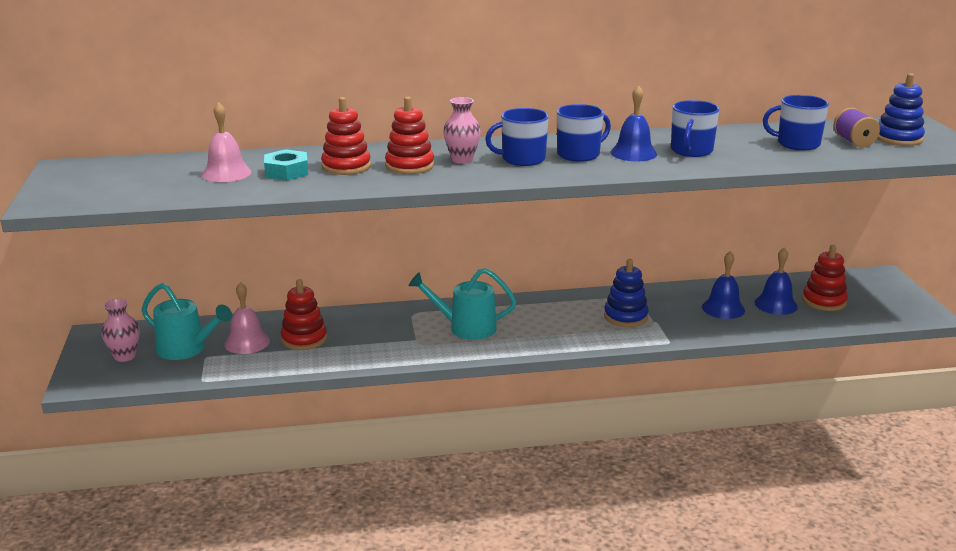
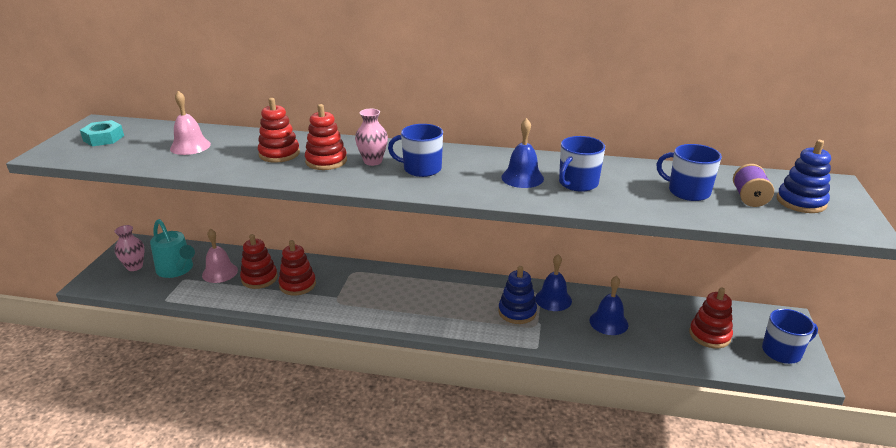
camera: 20 degrees right, 5 degrees up
(287, 172) = (232, 152): turquoise nut -> turquoise nut (104, 138)
(357, 336) = (297, 285): none -> red stacking toy
(465, 328) = (382, 294): turquoise watering can -> none
(579, 154) = (474, 171): blue mug -> blue mug (782, 352)
(775, 304) = (660, 328): blue bell -> blue bell (553, 299)

